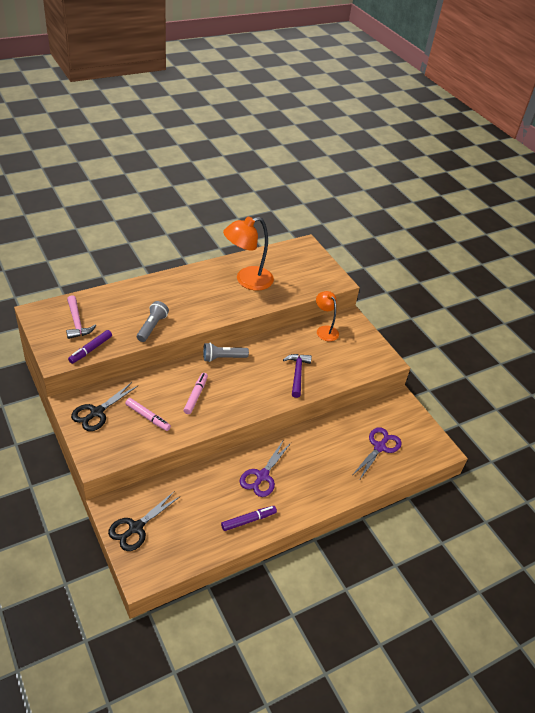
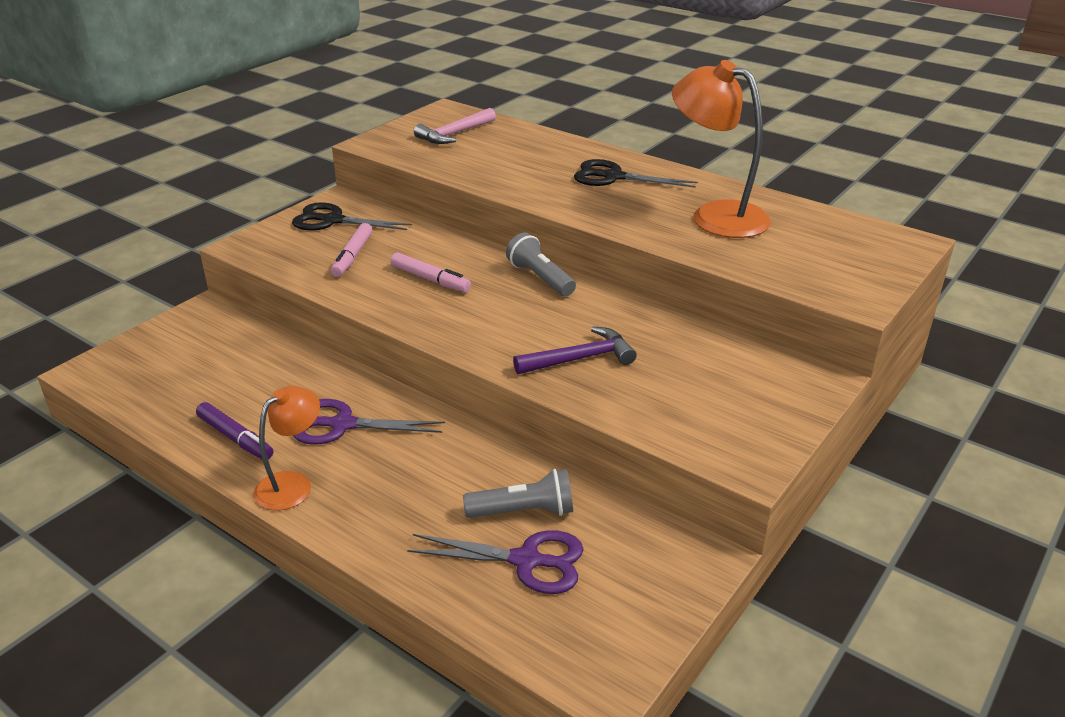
camera: 70 degrees right, 10 degrees down
(90, 349) = (411, 155): purple marker -> none
(136, 528) = (174, 340): black scissors -> black scissors (613, 177)
(152, 327) = (503, 178): grey flashlight -> grey flashlight (524, 511)
(196, 396) = (430, 279): pink marker -> pink marker turned 45 degrees clockwise
(325, 330) = (739, 359): orange lamp -> orange lamp (292, 484)

